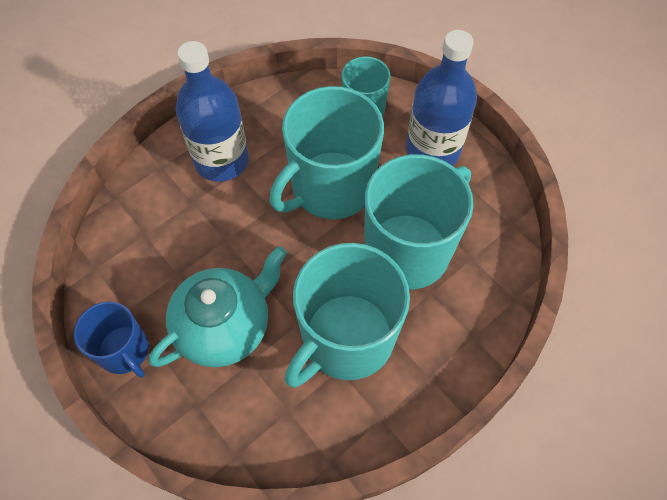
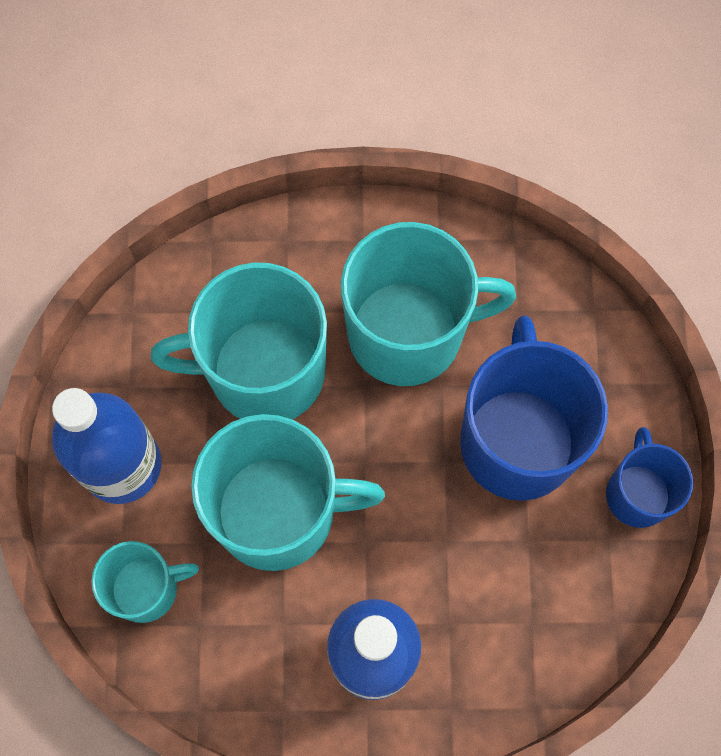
camera: 140 degrees left, 10 degrees up
(225, 326) = (517, 439): turquoise teapot -> blue mug

